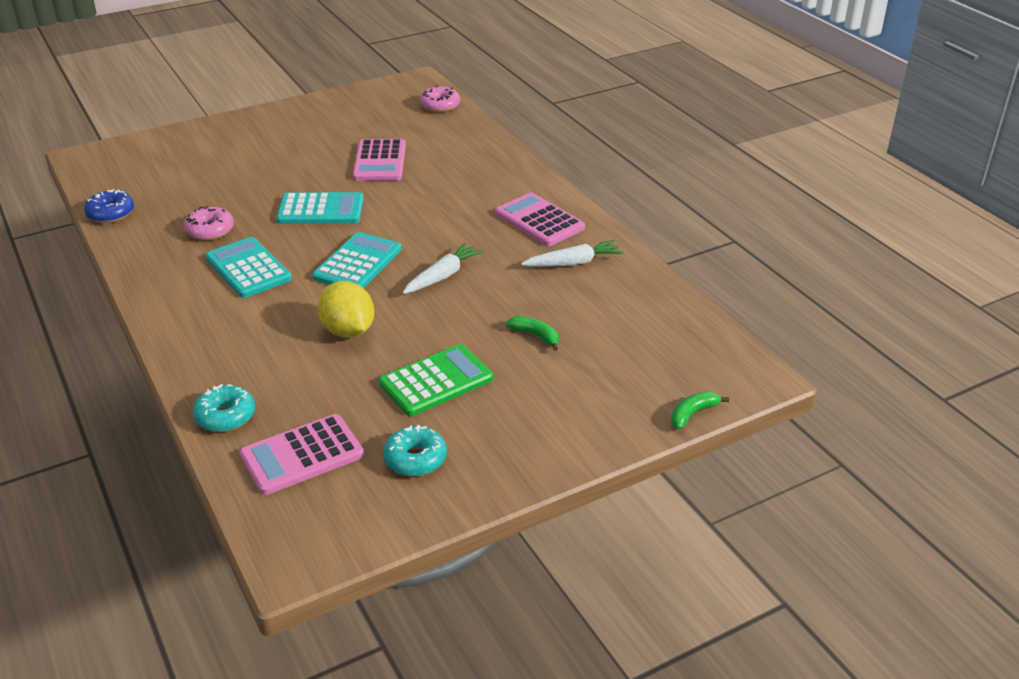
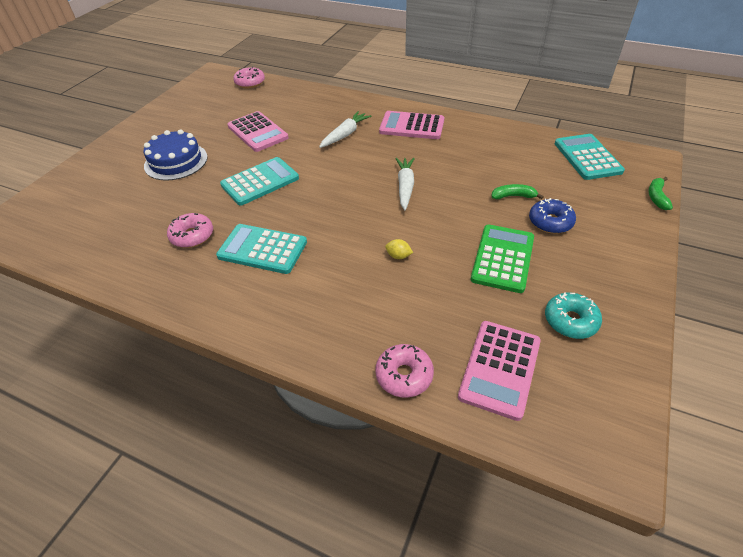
camera: 35 degrees left, 10 degrees up
(111, 214) = (82, 263): blue donut -> blue donut (550, 222)
(225, 416) = (404, 375): turquoise donut -> pink donut
(275, 159) = (176, 161): none -> blue cake
(348, 331) = (398, 256): yellow lemon -> yellow lemon, size x0.43
(357, 263) = (338, 206): turquoise calculator -> turquoise calculator (587, 157)
(573, 263) = (467, 142): white carrot -> white carrot (345, 135)

